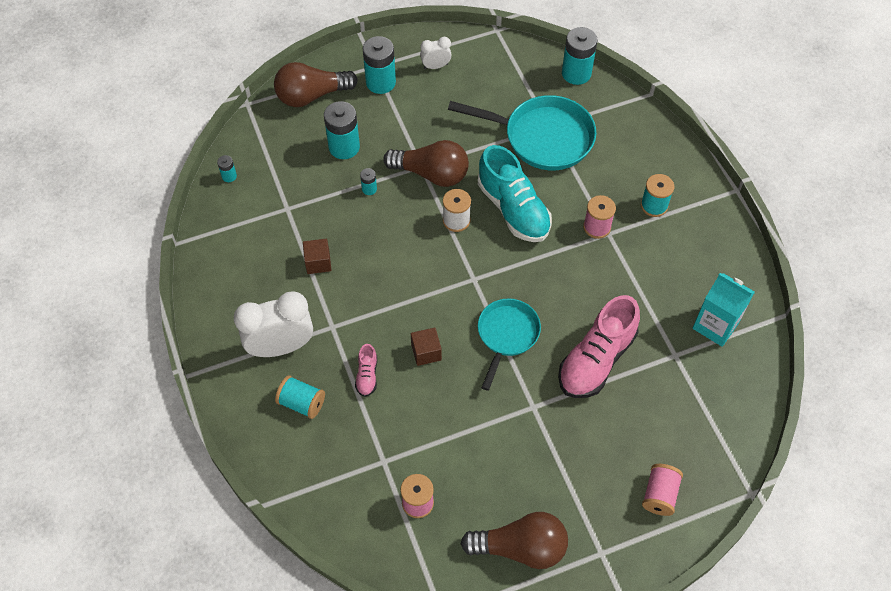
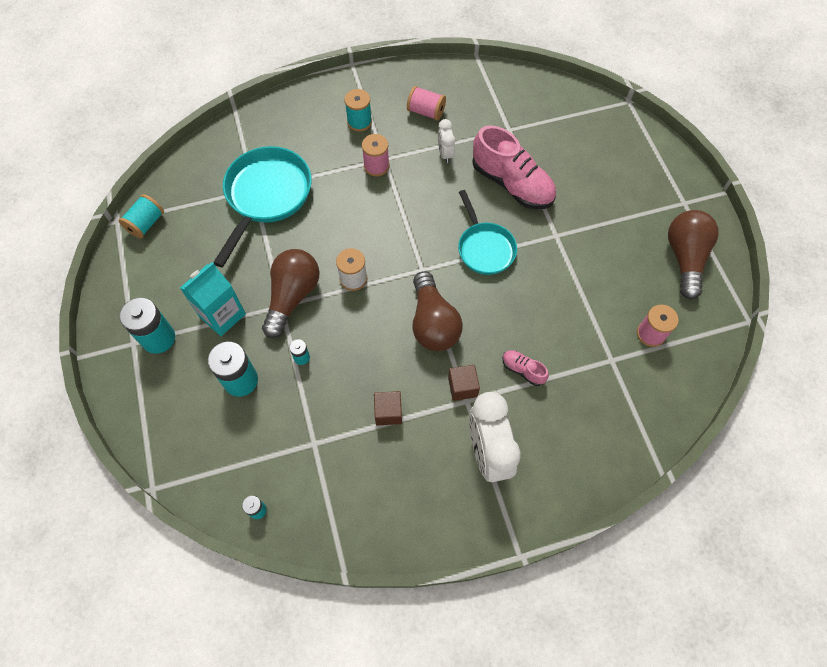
camera: 85 degrees left, 5 degrees up
(302, 403) = (552, 433): turquoise spool -> turquoise spool (146, 224)
(312, 95) = (159, 413): brown light bulb -> brown light bulb (433, 323)
(367, 375) = (523, 370): pink shoe -> pink shoe turned 150 degrees counterclockwise
(426, 352) = (499, 316): brown cube -> brown cube (462, 387)
(435, 66) = (150, 282): white clock -> white clock (445, 154)
(507, 335) = (484, 248): turquoise pan -> turquoise pan turned 135 degrees counterclockwise
(513, 209) = (347, 229): turquoise shoe -> none
(576, 73) = (194, 160): turquoise battery -> none
(659, 495) = (633, 158): pink spool -> pink spool (426, 112)
(715, 325) = (483, 99): turquoise carton -> turquoise carton (222, 315)

